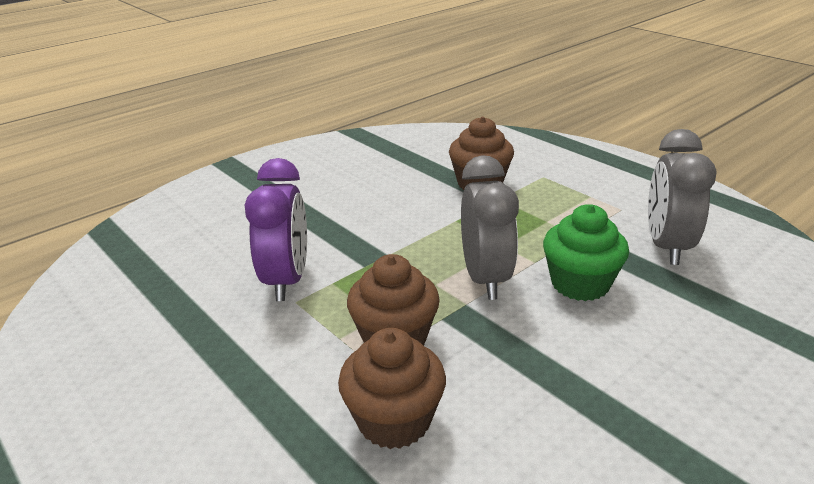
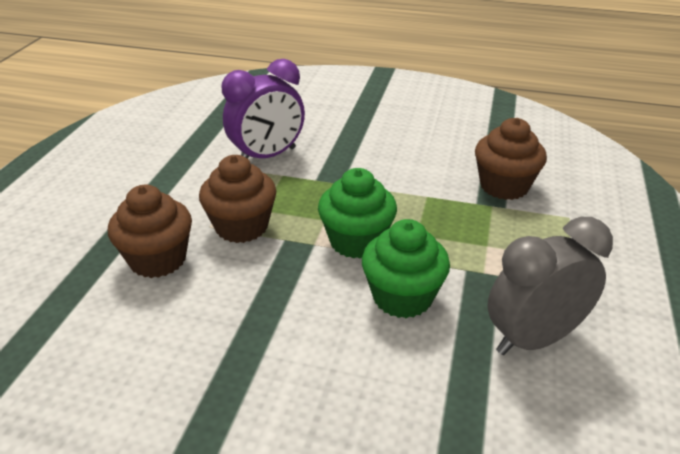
camera: 55 degrees right, 5 degrees up
(485, 278) = (356, 241): grey clock -> green cupcake

